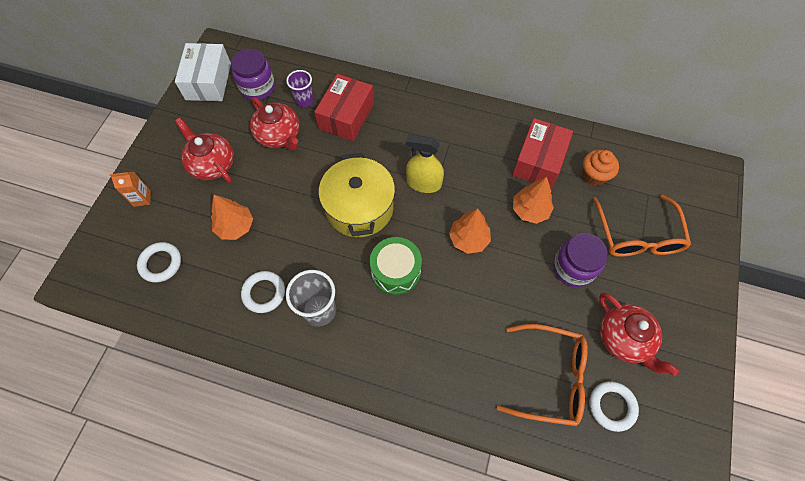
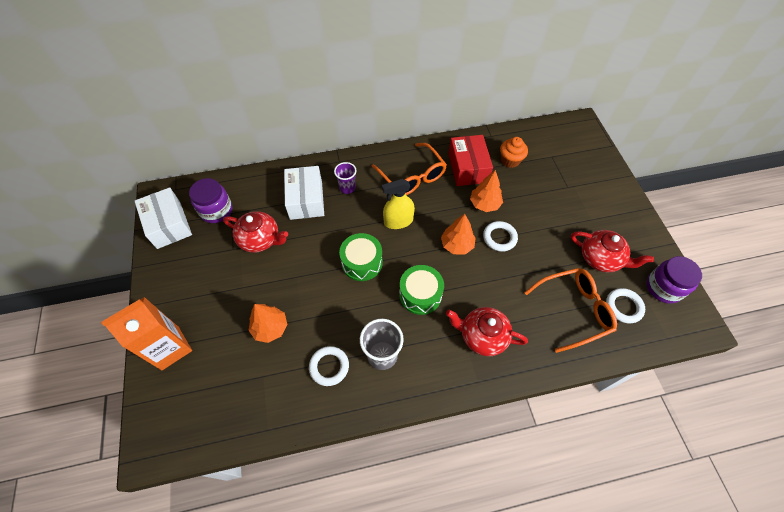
camera: 30 degrees left, 5 degrees down
(142, 198) = (170, 348): orange carton -> orange carton, size x2.07
(161, 263) = (223, 392): white ring -> white ring (499, 238)
(212, 164) = (216, 289): red teapot -> red teapot (482, 336)
(304, 100) = (263, 203): purple cup -> purple cup (347, 188)
(346, 116) = (306, 200): red box -> white box
(359, 207) = (362, 262): yellow pot -> green drum
(573, 268) = (538, 228): purple jar -> purple jar (663, 288)
(637, 236) = (563, 187): orange glasses -> orange glasses (412, 177)

